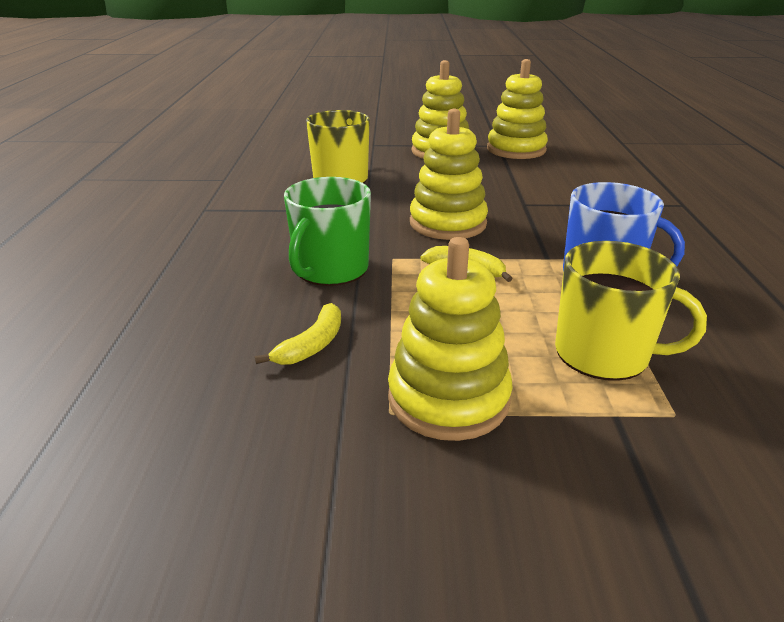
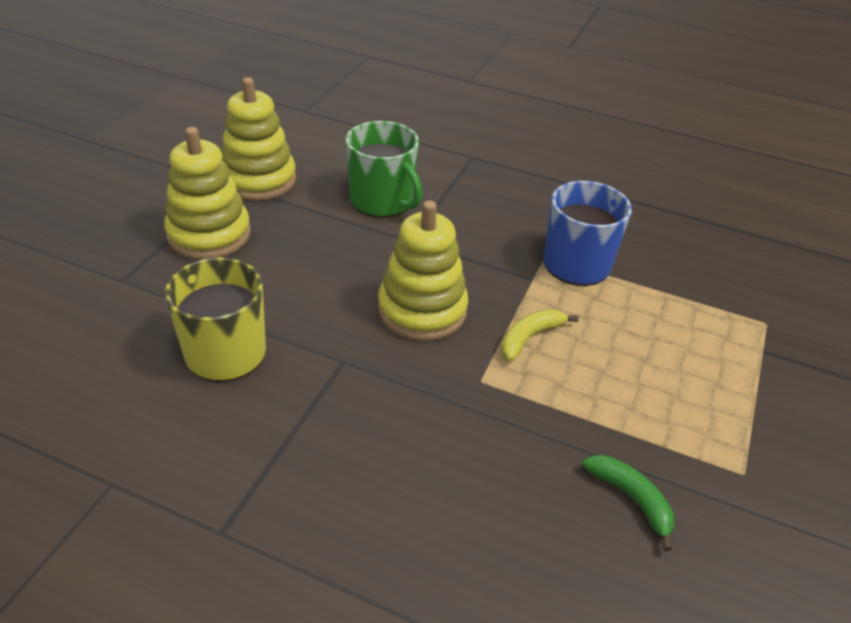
camera: 70 degrees left, 10 degrees up
(312, 345) = (631, 499): yellow banana -> green banana
(330, 270) = (483, 440): green mug -> green mug (382, 201)
(448, 398) = (731, 430): yellow stacking toy -> none
(604, 354) = (691, 320): yellow mug -> none

